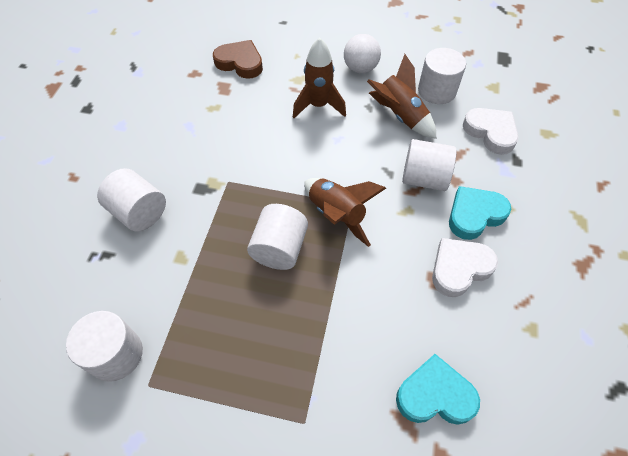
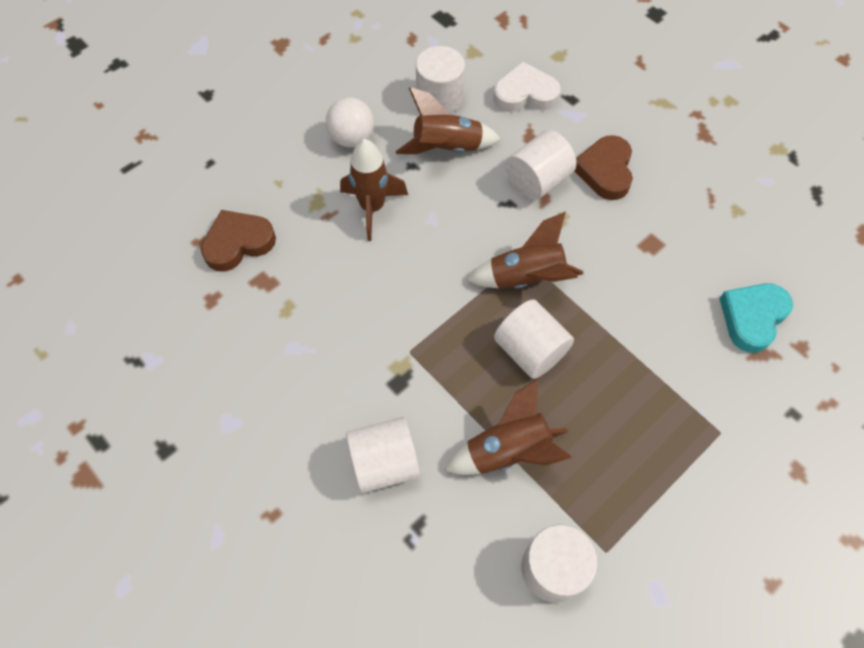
camera: 55 degrees left, 5 degrees up
(191, 277) = (508, 450): none -> brown rocket
(459, 268) = (650, 220): white heart -> none
(474, 215) = (605, 171): turquoise heart -> brown heart

